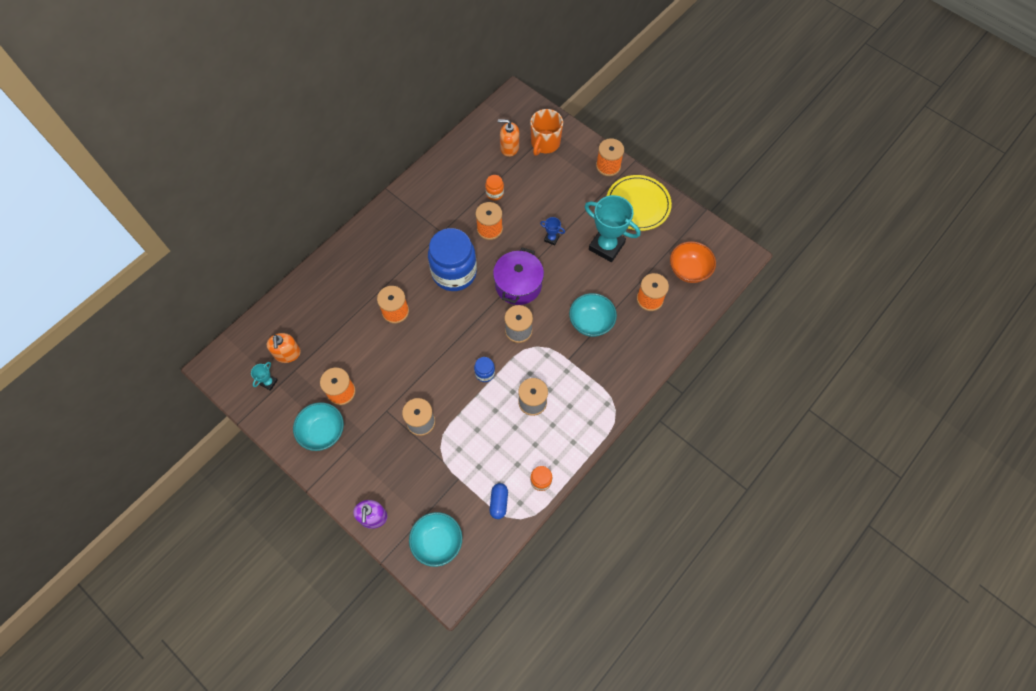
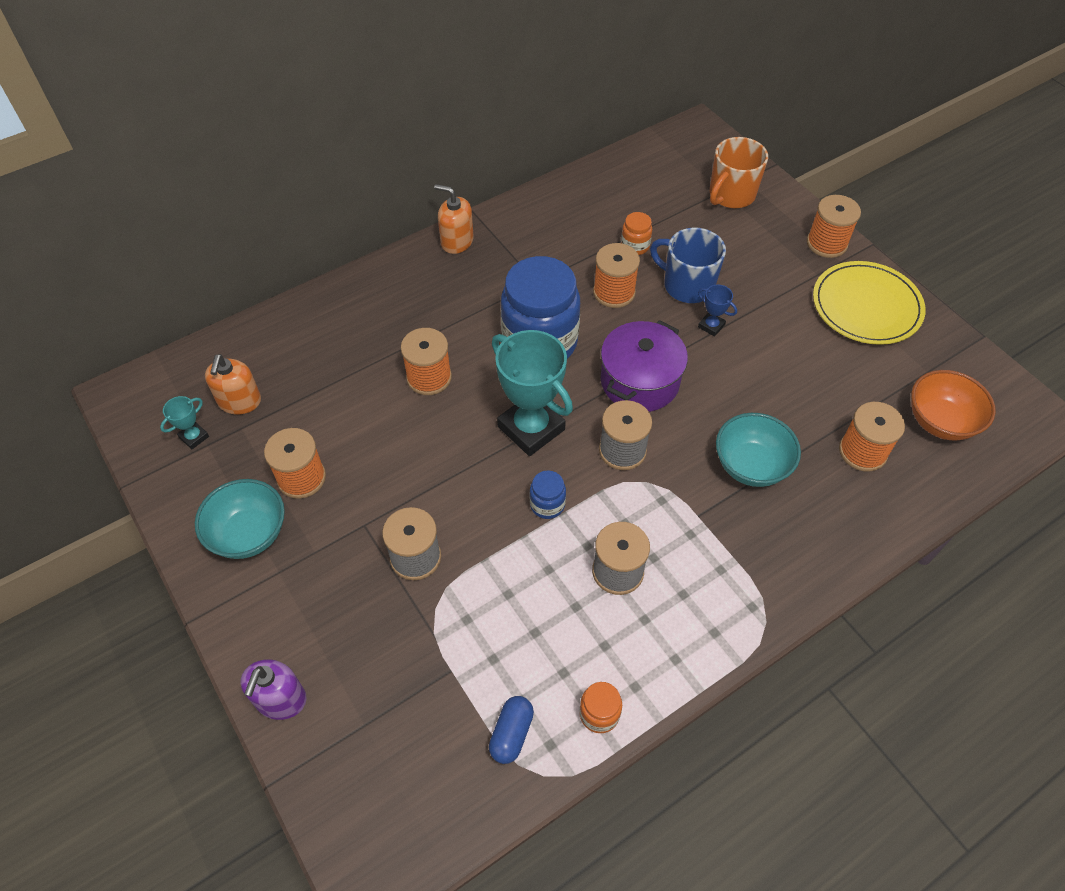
camera: 15 degrees right, 10 degrees down
(437, 542) = (379, 777): turquoise bowl -> none
(509, 147) = (674, 190): orange soap dispenser -> orange soap dispenser (457, 241)
(531, 214) = (687, 285): none -> blue mug
(606, 246) = (801, 355): turquoise trophy -> turquoise trophy (531, 428)

